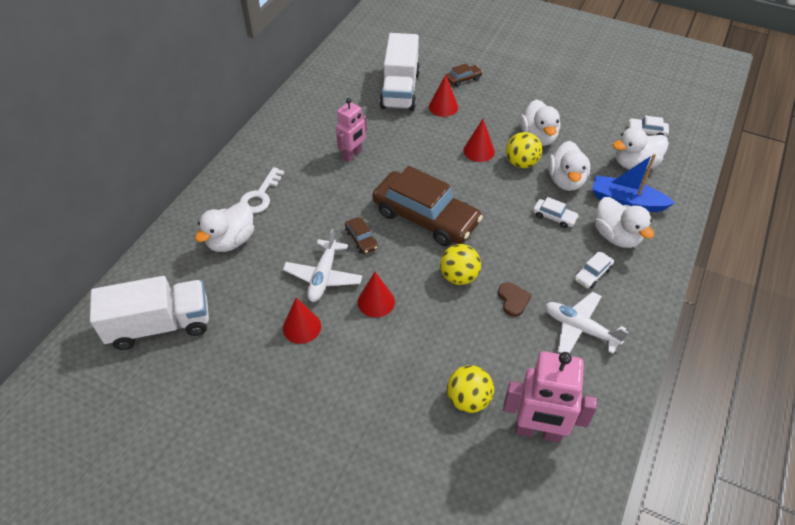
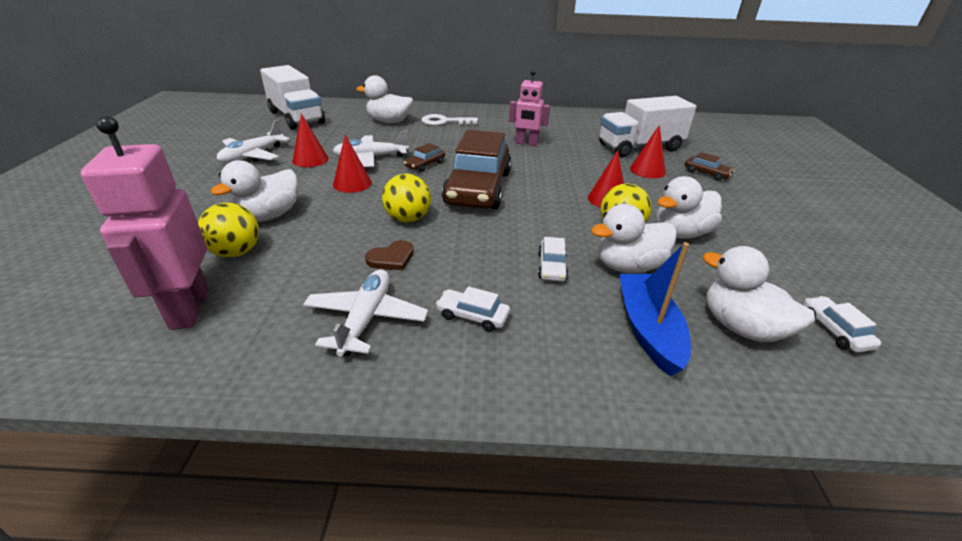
camera: 65 degrees right, 15 degrees down
(262, 378) = (253, 155): none -> white plane
(616, 236) = (564, 329): white duck -> white duck (268, 216)

